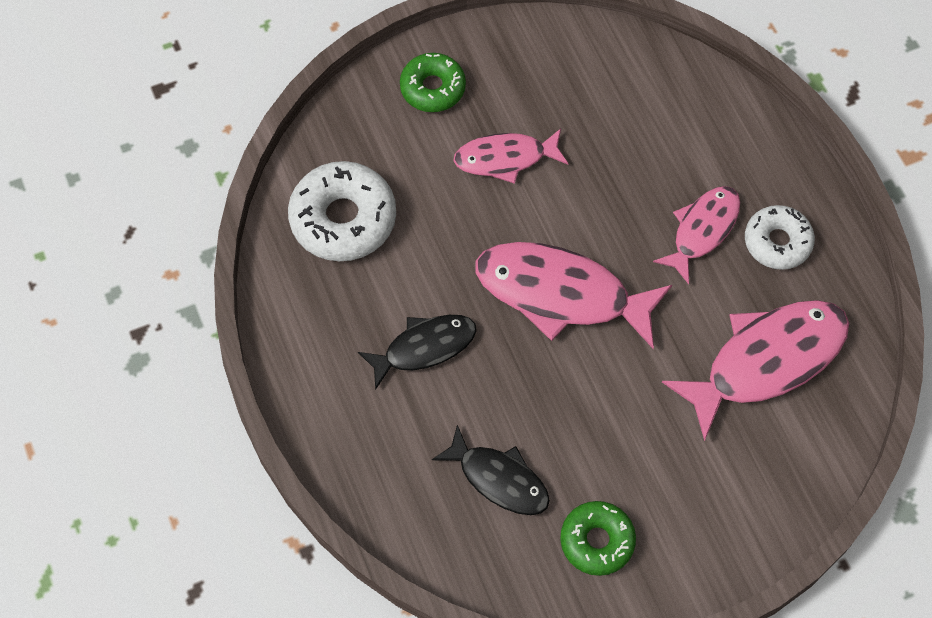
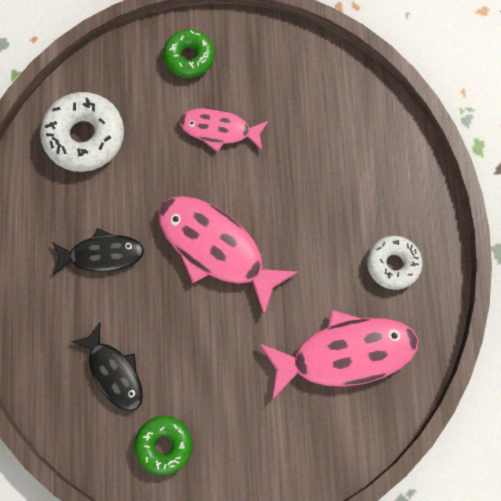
camera: 20 degrees right, 10 degrees up
(702, 230) = (341, 235): pink fish -> none

